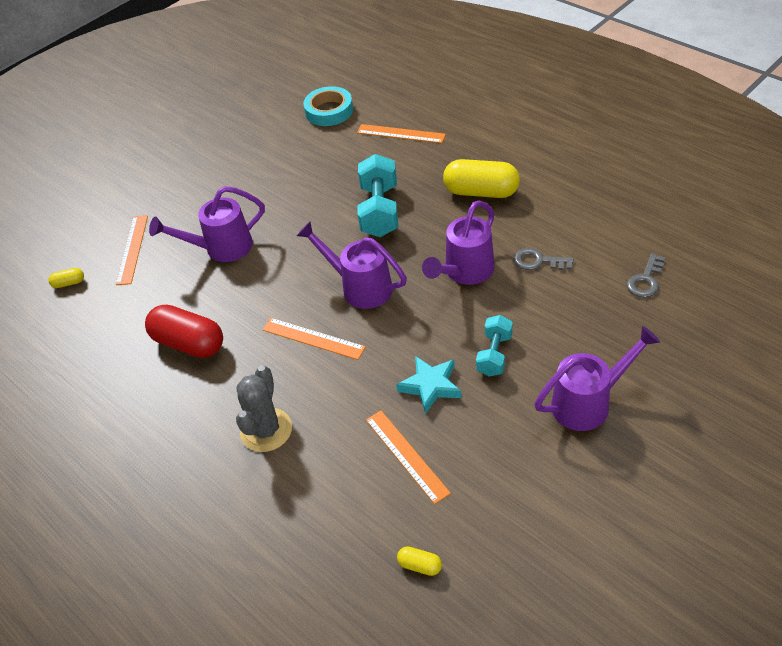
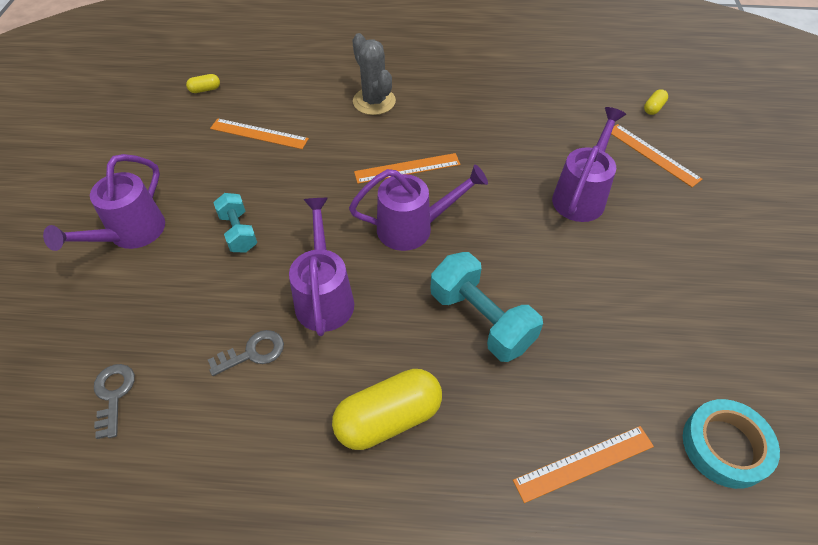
camera: 135 degrees right, 5 degrees up
(189, 343) = (498, 119): red capsule -> none
(430, 386) = (276, 182): turquoise star -> none

